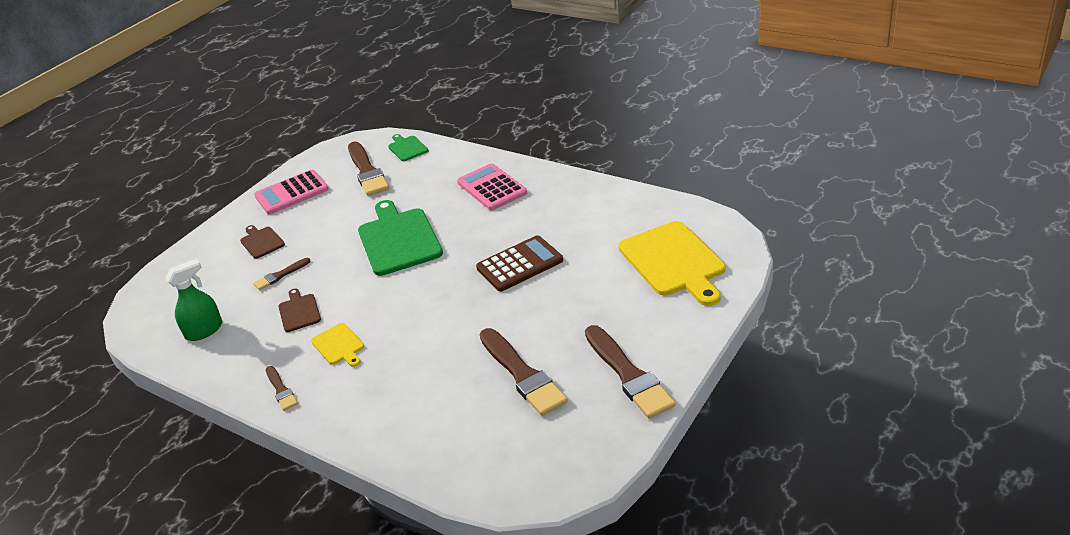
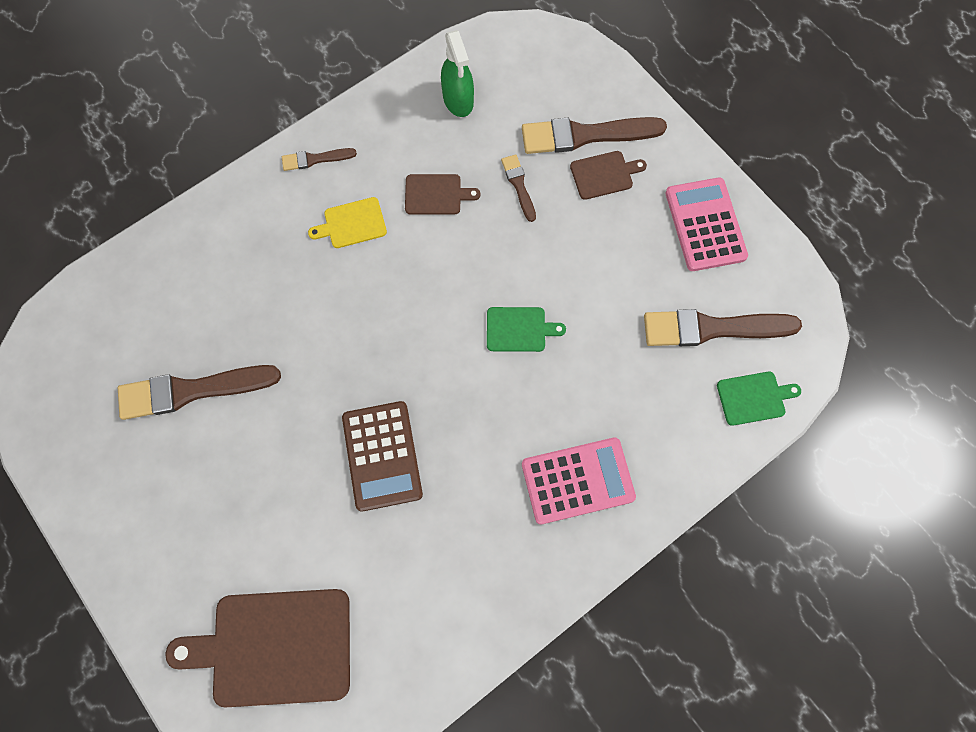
camera: 105 degrees right, 35 degrees up
(398, 239) = (519, 329): green cutting board -> green cutting board, size x0.49
(628, 375) = (122, 498): brown brush -> brown brush (585, 135)
(673, 261) = (274, 647): yellow cutting board -> brown cutting board

